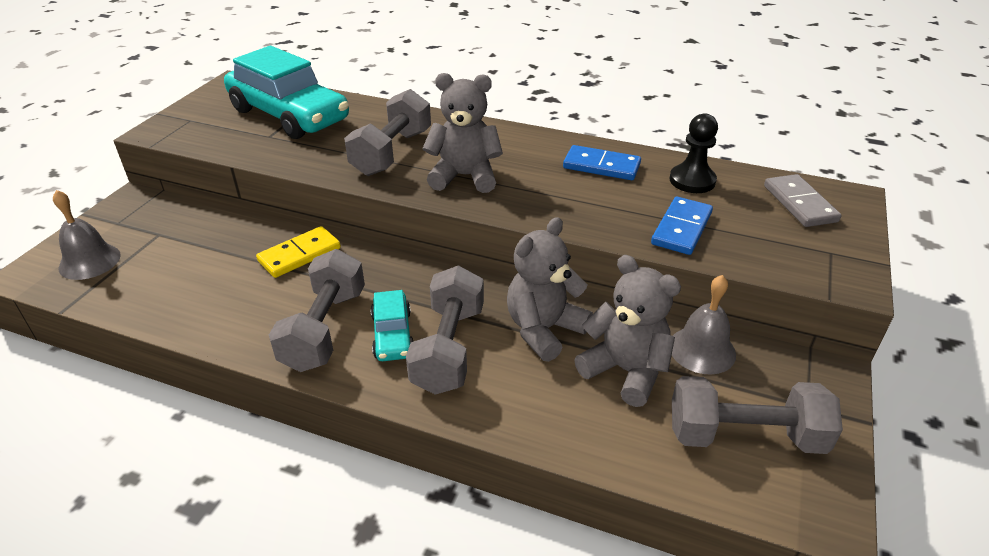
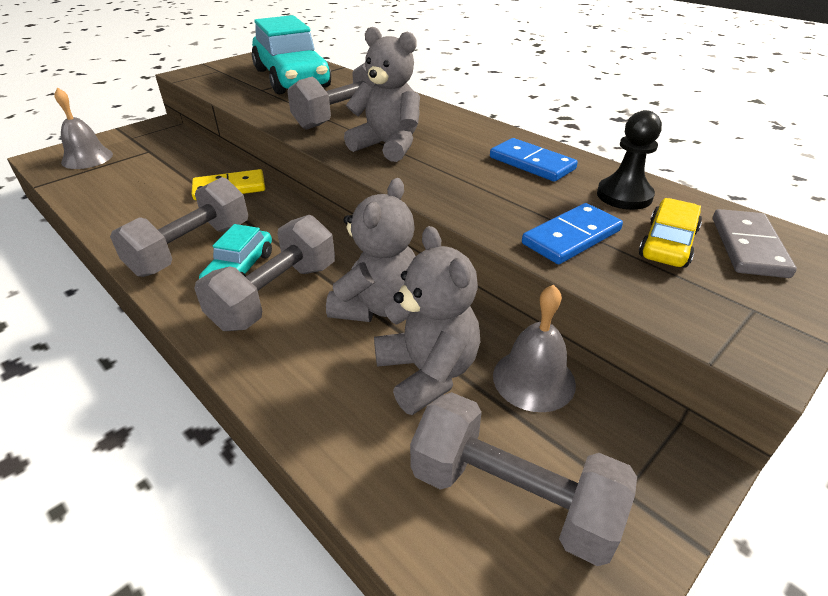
camera: 25 degrees right, 0 degrees up
(544, 330) = (378, 306): grey teddy bear -> grey teddy bear turned 135 degrees clockwise
(749, 216) = (668, 244): none -> yellow car

